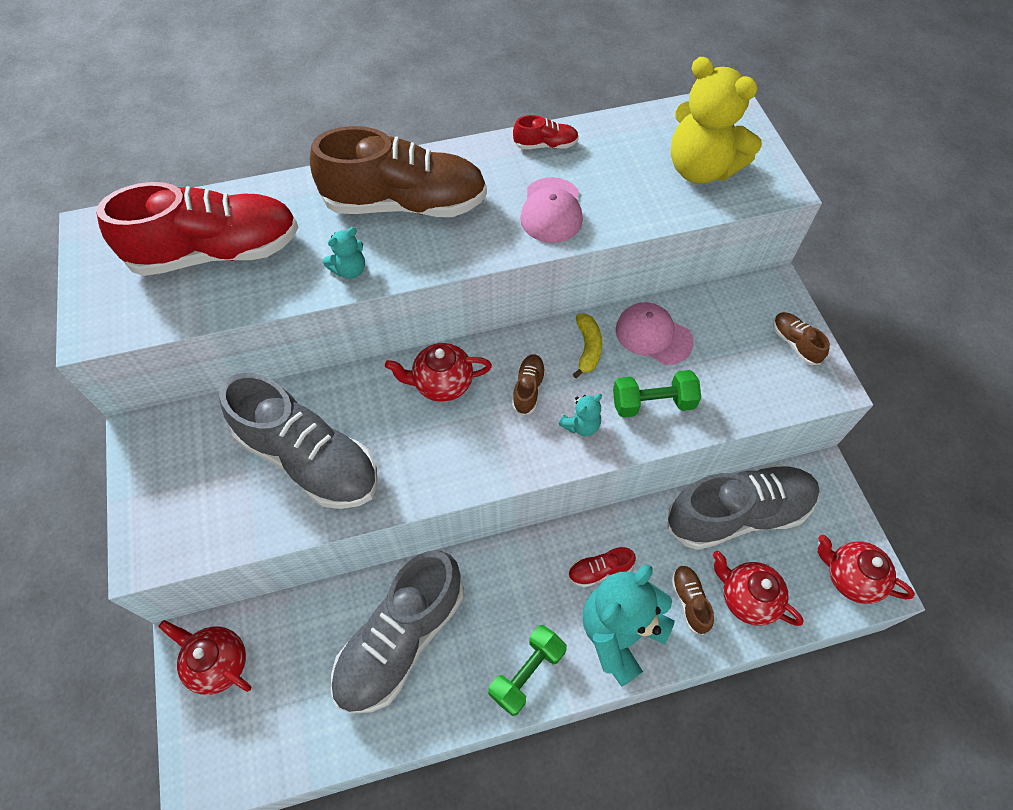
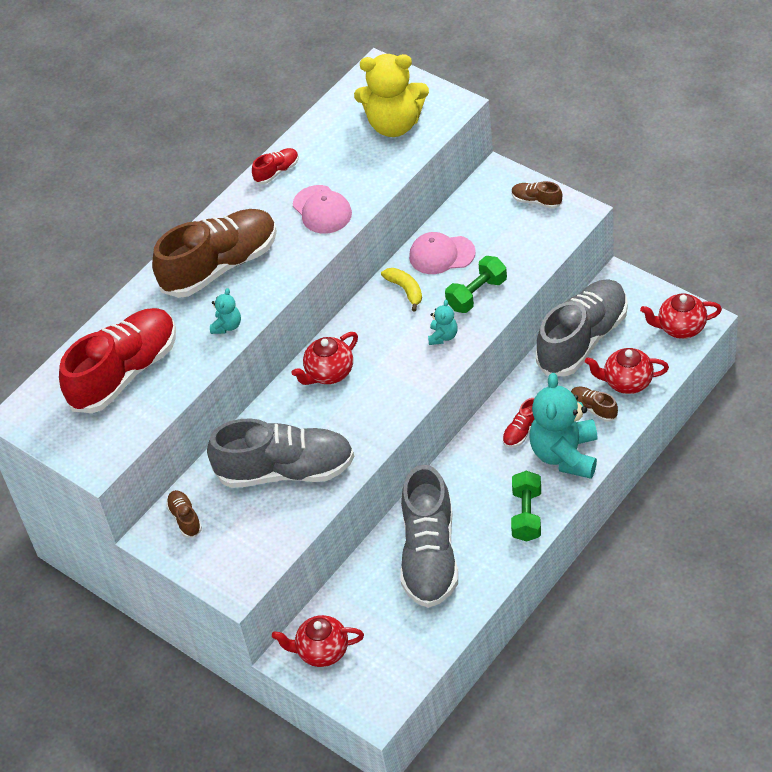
camera: 30 degrees left, 10 degrees down
(528, 389) = (389, 338): brown shoe -> brown shoe (185, 518)

